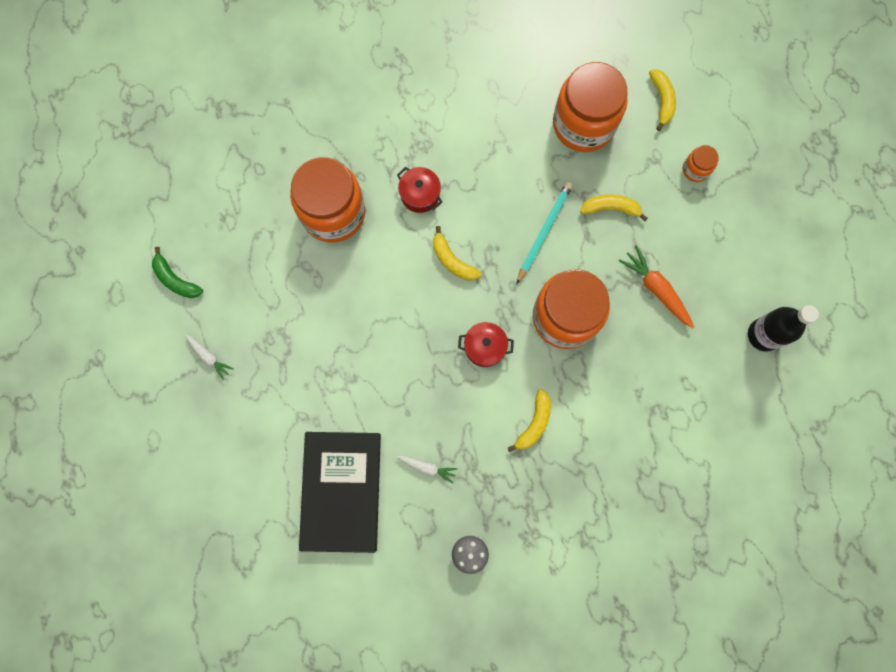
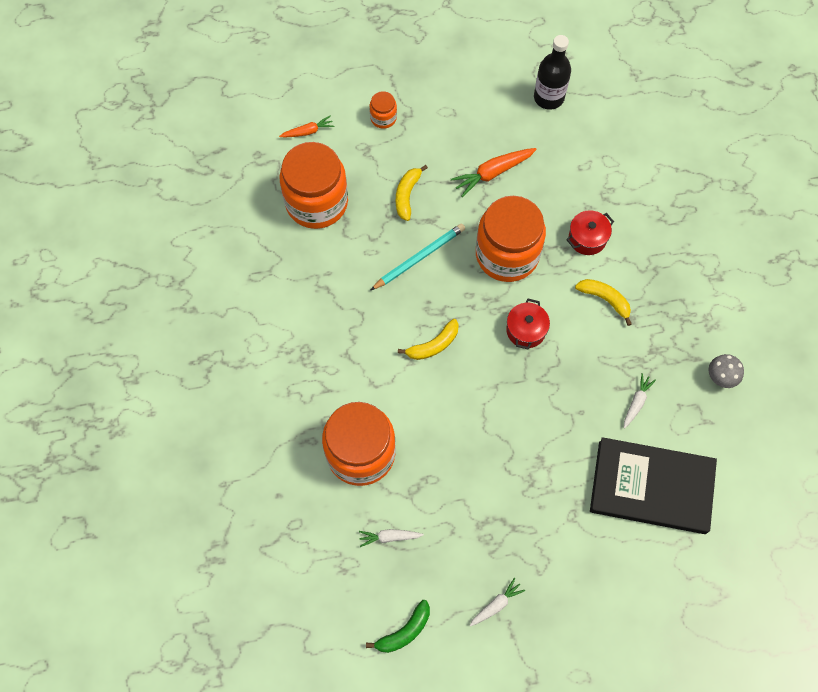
camera: 80 degrees left, 10 degrees down
(258, 252) = (389, 537): none -> white carrot
(420, 195) = (358, 364): red pot -> red pot (587, 238)
(543, 231) = (419, 257): turquoise pencil -> turquoise pencil turned 105 degrees clockwise
(662, 100) = (308, 131): yellow banana -> orange carrot

